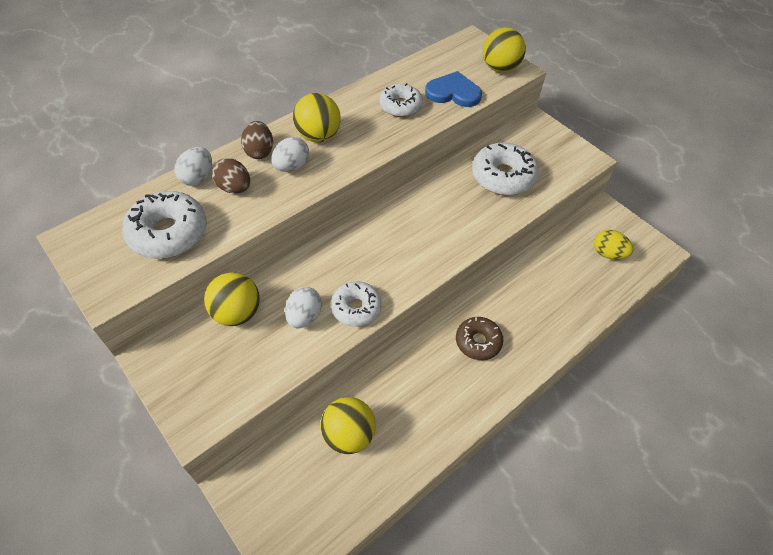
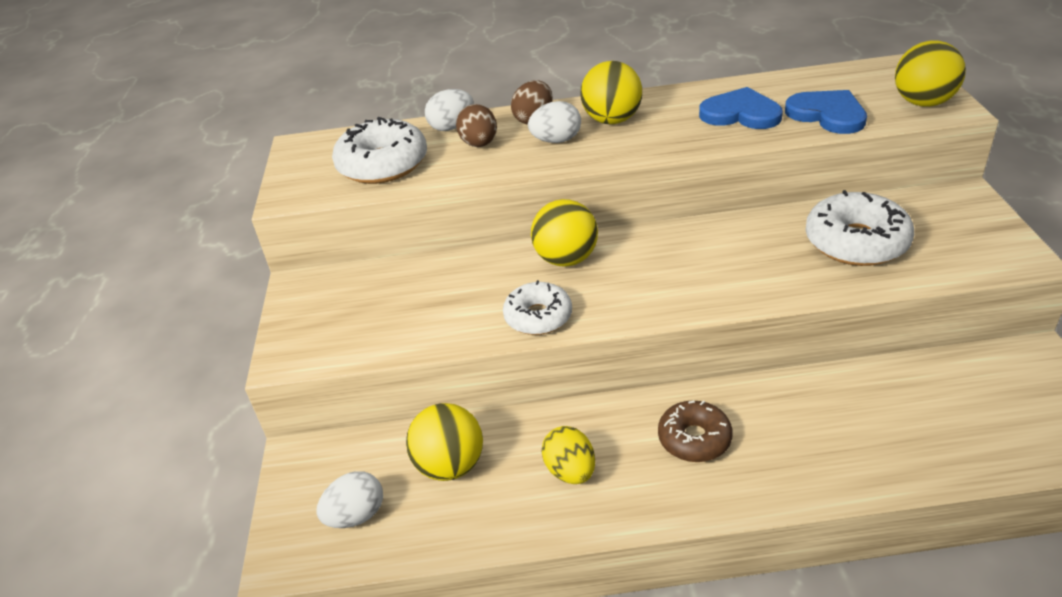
camera: 40 degrees right, 15 degrees down
(237, 313) = (409, 276): yellow ball -> yellow ball (566, 259)
(304, 316) = (474, 304): white egg -> white egg (356, 516)
(400, 106) = (740, 113): white donut -> blue heart
(608, 254) = (997, 412): yellow egg -> yellow egg (570, 471)

